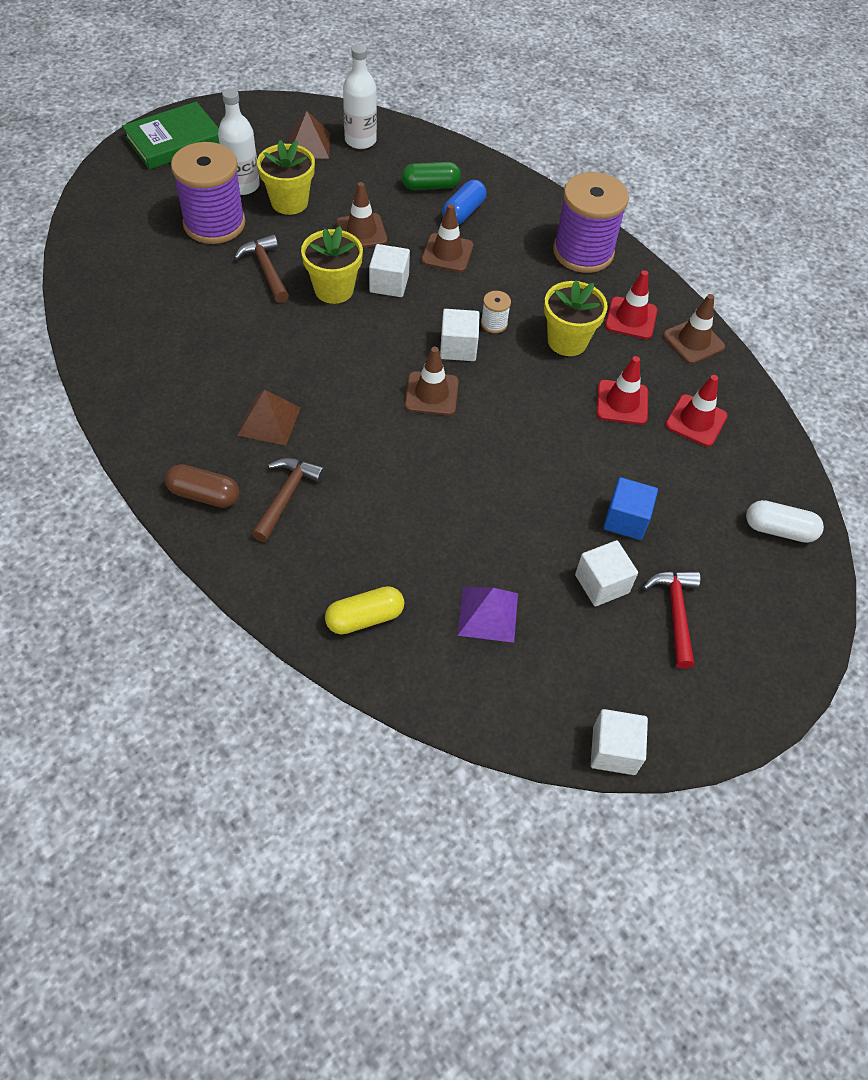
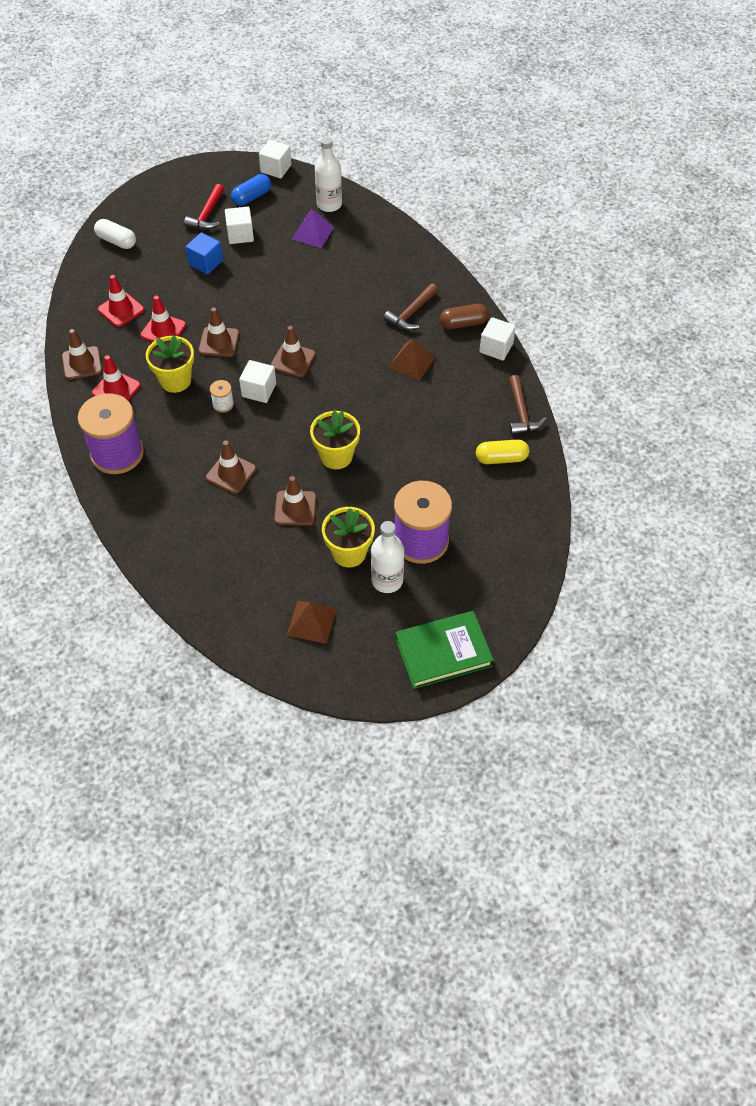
camera: 160 degrees left, 0 degrees up
(204, 495) = (463, 323): brown capsule -> brown capsule turned 45 degrees counterclockwise
(266, 269) = (386, 485): brown hammer -> brown hammer (521, 413)
(360, 140) = (259, 618): white bottle -> white bottle (329, 204)
(365, 618) = (382, 243): yellow capsule -> yellow capsule (501, 458)
(389, 283) = (290, 453): white cube -> white cube (496, 348)
(430, 186) = (214, 548): green capsule -> none
(463, 212) = (198, 512): blue capsule -> blue capsule (252, 197)
(540, 400) = (219, 342): none -> brown traffic cone

